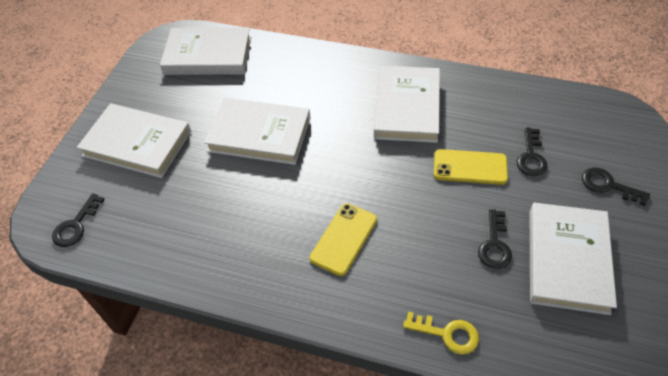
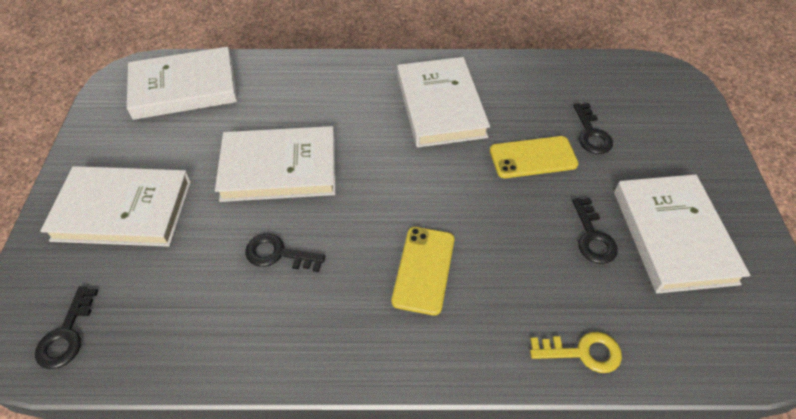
camera: 20 degrees left, 0 degrees up
(608, 185) = (679, 148): black key -> black key (278, 254)

